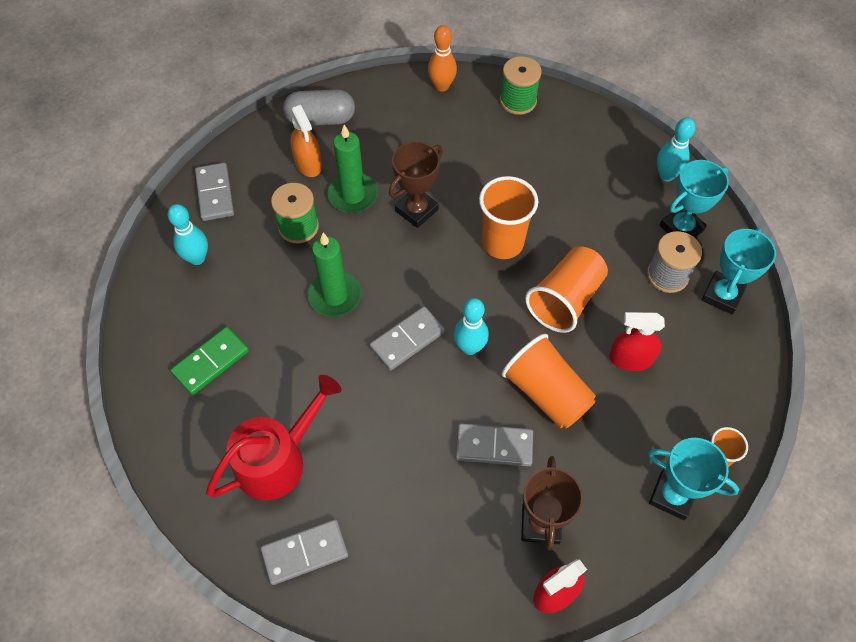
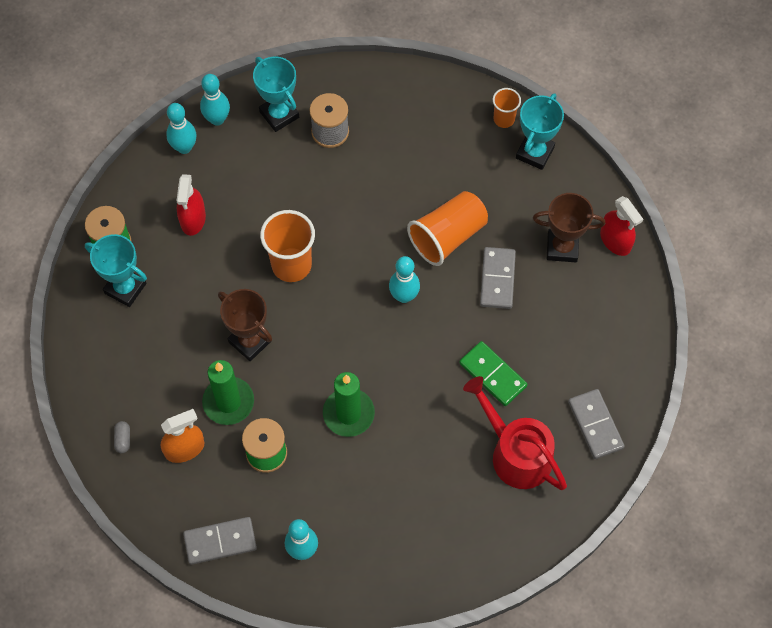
camera: 90 degrees left, 5 degrees up
(211, 362) = (420, 522): green domino -> green domino (492, 375)
(321, 119) = (123, 439): grey capsule -> grey capsule, size x0.42
(407, 339) = (396, 348): grey domino -> none
(442, 86) = (84, 317): orange bowling pin -> none
(565, 300) = (355, 216): orange cup -> none
(629, 150) = (184, 147): none -> turquoise bowling pin
(630, 359) = (414, 169): red spray bottle -> red spray bottle (193, 219)
(722, 295) = (351, 92): turquoise trophy -> turquoise trophy (125, 288)

